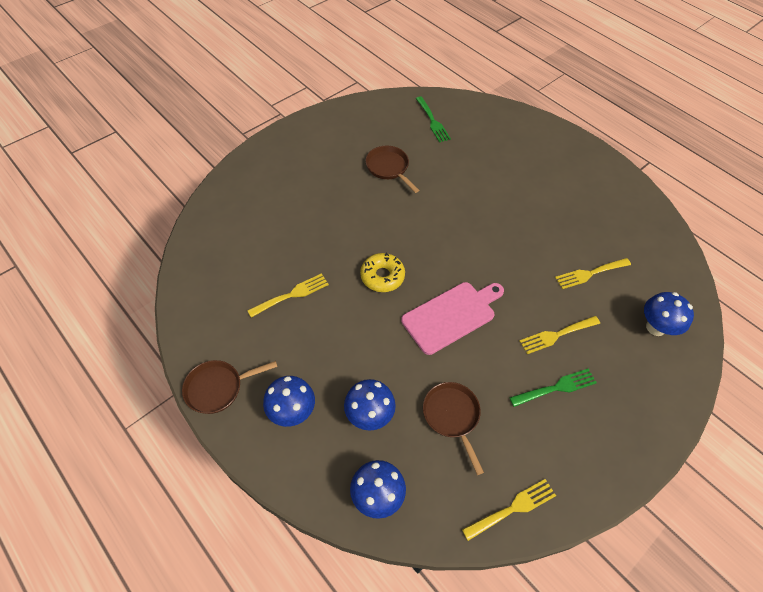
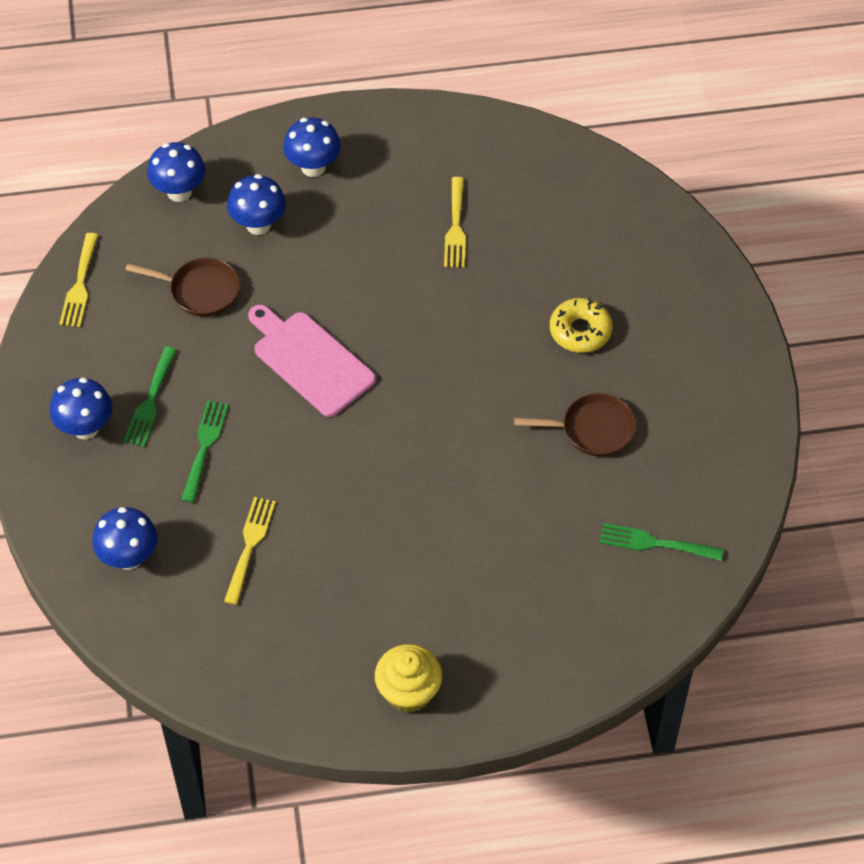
camera: 125 degrees right, 0 degrees up
(218, 388) = (387, 121): brown pan -> none
(382, 276) = (415, 324): yellow donut -> yellow donut (580, 331)
(452, 315) = (310, 360): pink cutting board -> pink cutting board turned 135 degrees clockwise
(556, 335) = (204, 446): yellow fork -> green fork
(591, 169) = (408, 692): none -> yellow cupcake
(608, 414) = (85, 428): none -> blue mushroom

